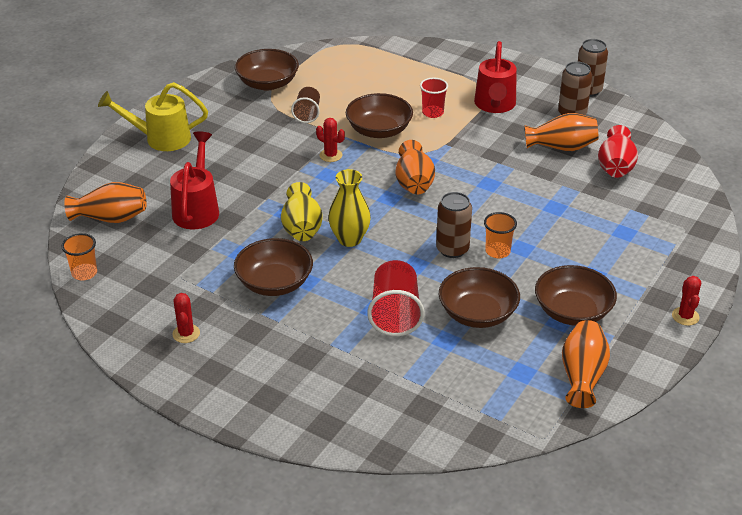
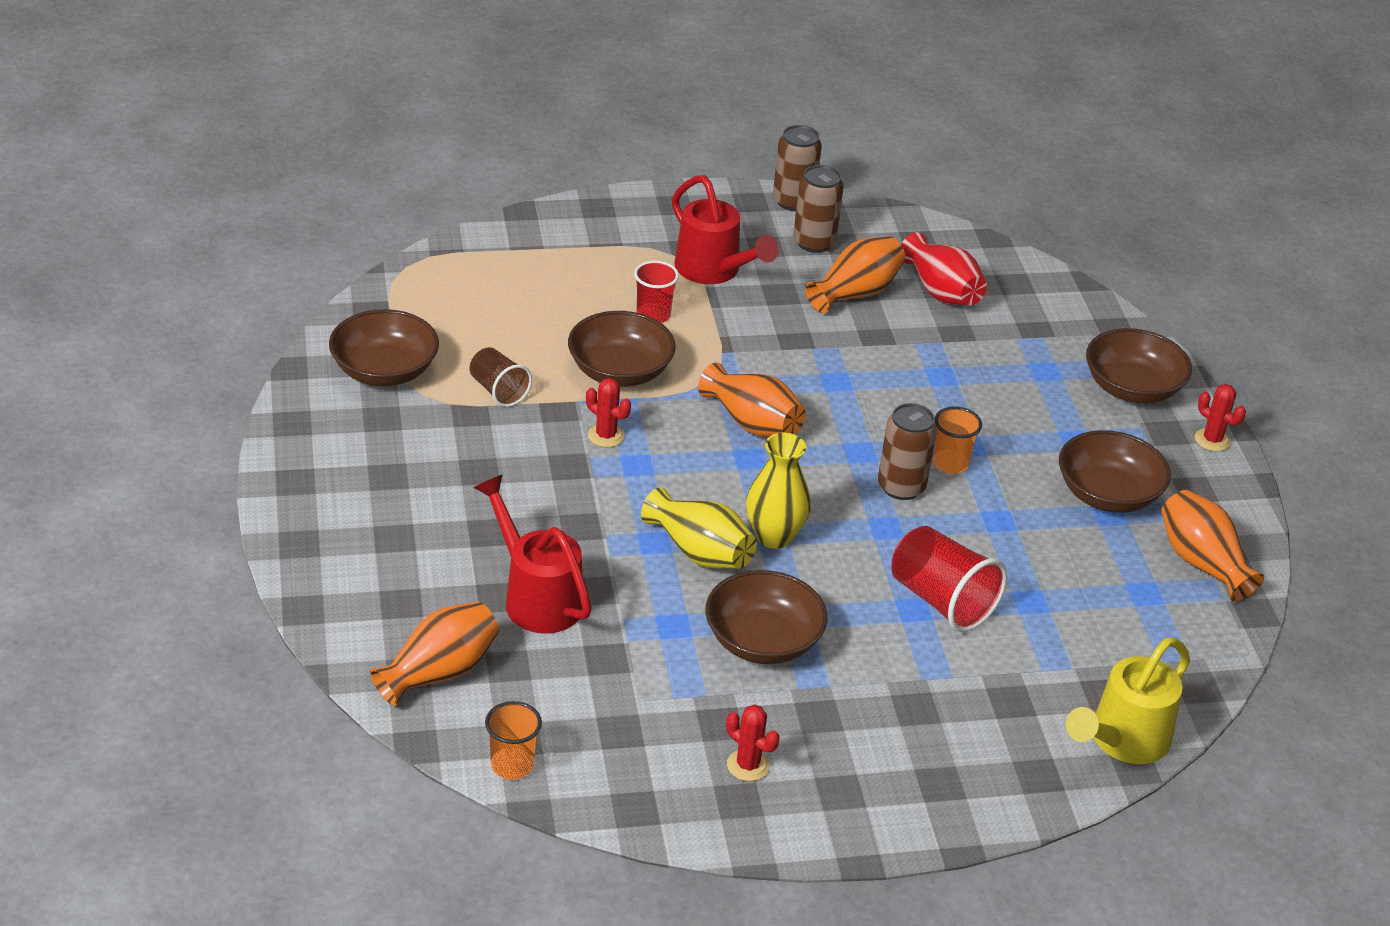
camera: 45 degrees left, 0 degrees up
(161, 139) = (347, 523): yellow watering can -> yellow watering can (1123, 741)
(331, 155) = (606, 436): red cactus -> red cactus turned 45 degrees clockwise
(477, 313) = (1022, 551): brown bowl -> brown bowl (1132, 388)

